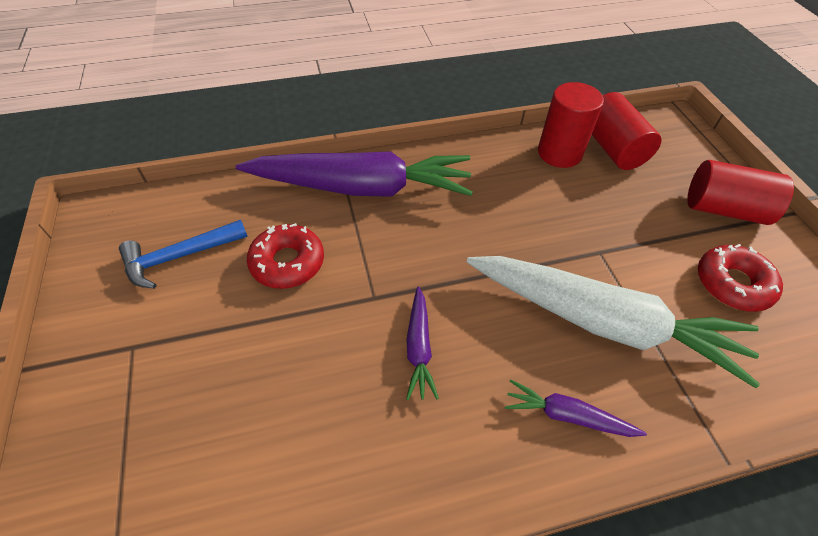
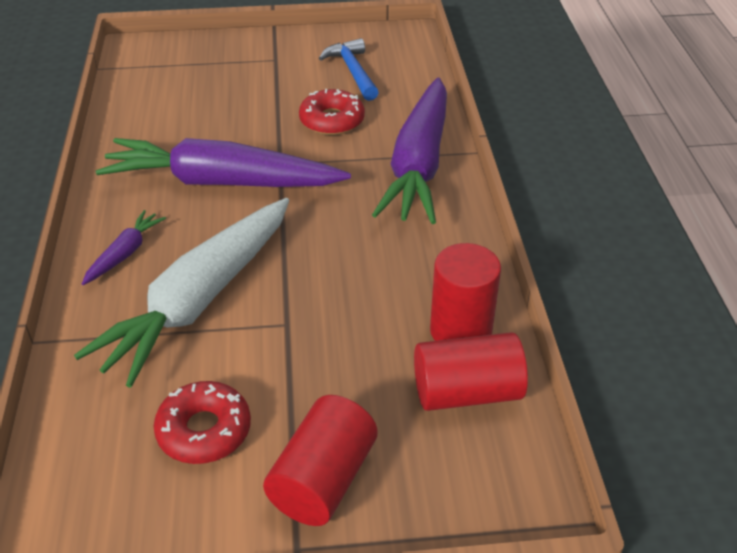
camera: 100 degrees right, 10 degrees down
(419, 348) = (221, 182): purple carrot -> purple carrot, size x2.33

